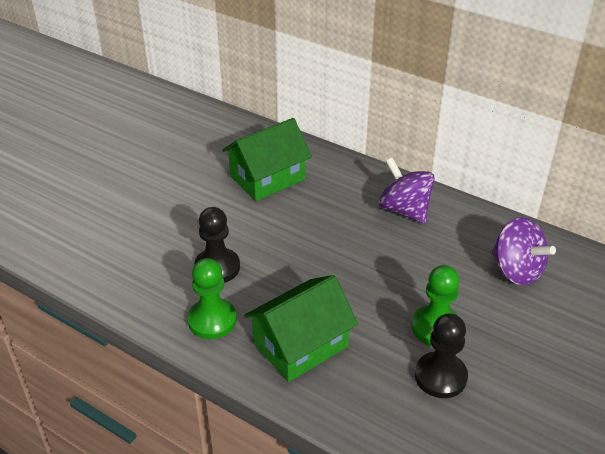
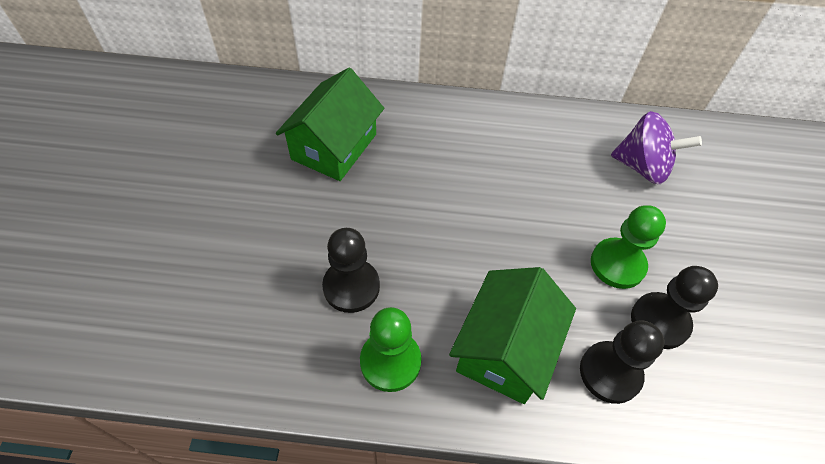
camera: 30 degrees left, 15 degrees up
(370, 391) = (610, 373): none -> black pawn
(404, 210) = (499, 136): purple spinning top -> none

